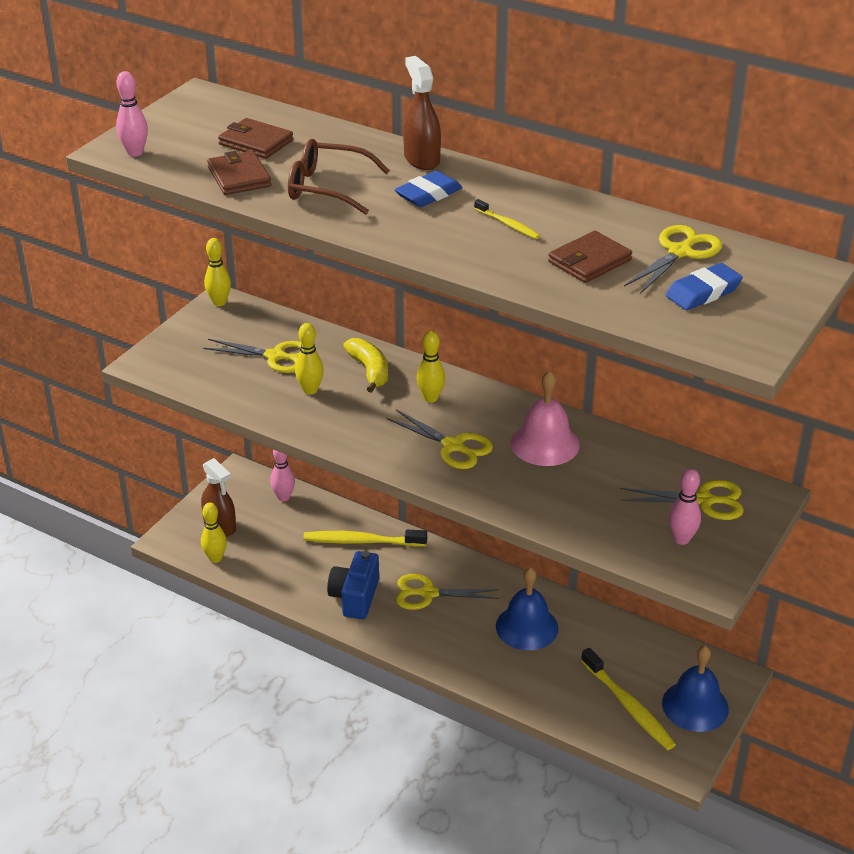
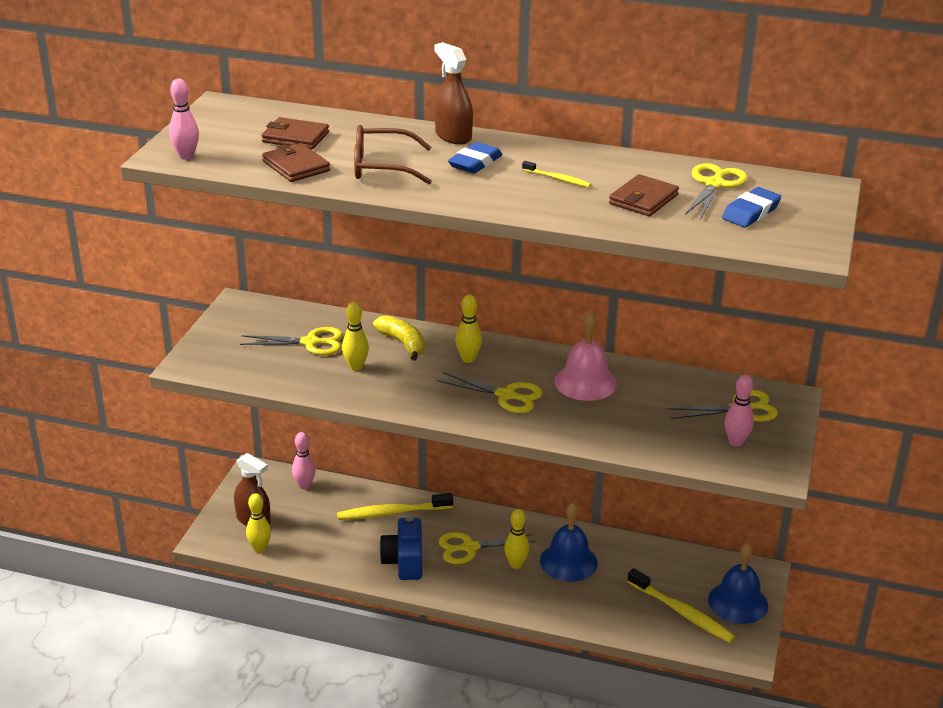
camera: 15 degrees left, 5 degrees down
(219, 302) = (237, 304): yellow bowling pin -> yellow bowling pin (516, 564)

